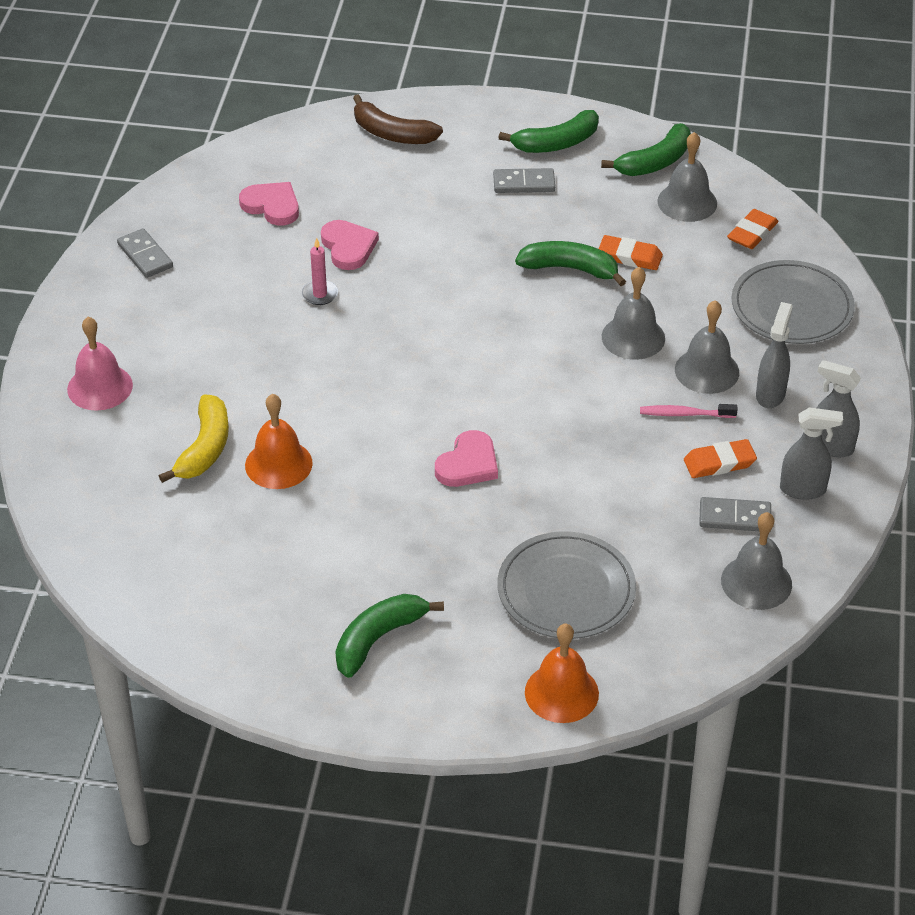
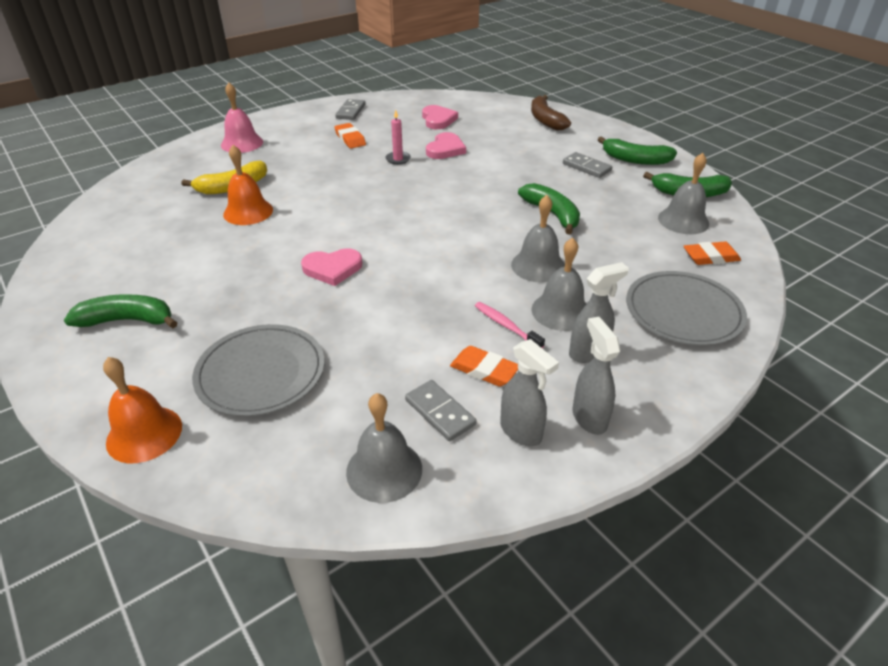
camera: 45 degrees right, 5 degrees down
(630, 257) = (601, 227): orange eraser -> orange eraser (350, 139)

